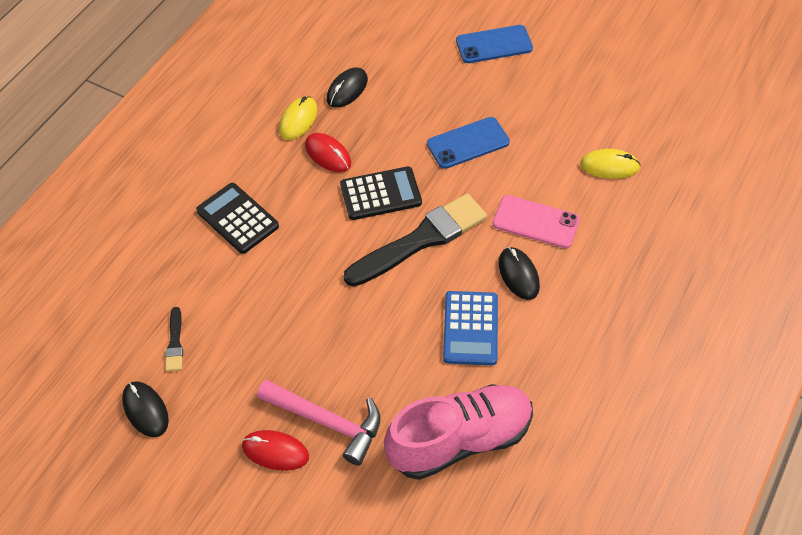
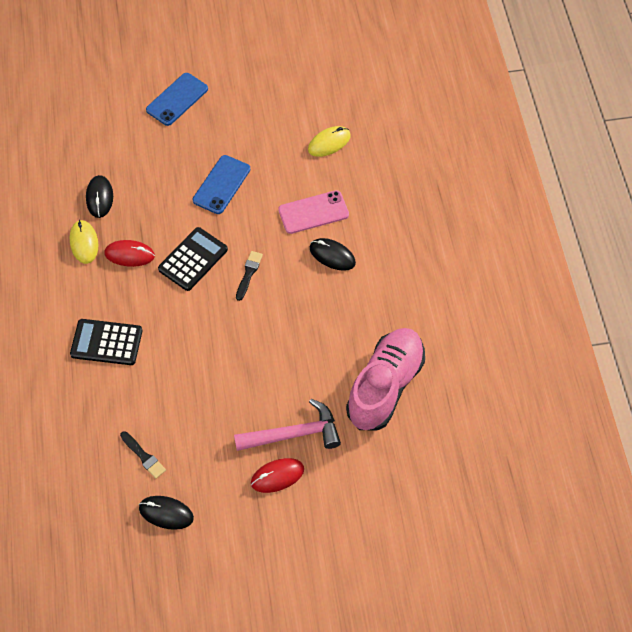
camera: 40 degrees left, 5 degrees up
(421, 240) = (248, 273): black brush -> black brush, size x0.43
(470, 328) = (332, 311): blue calculator -> none

